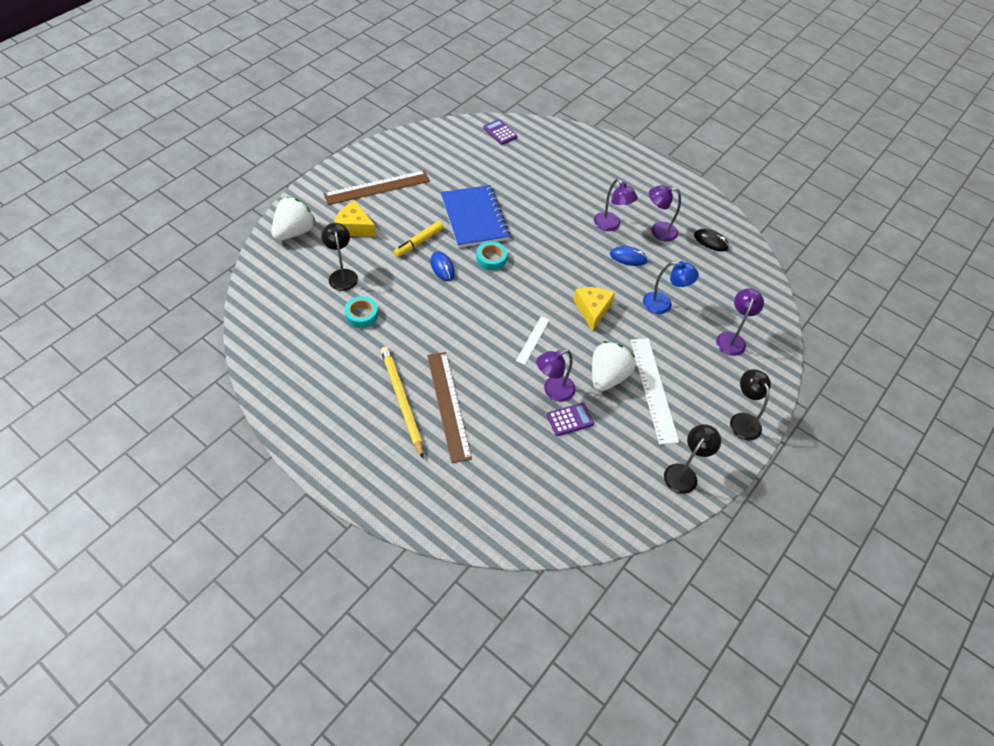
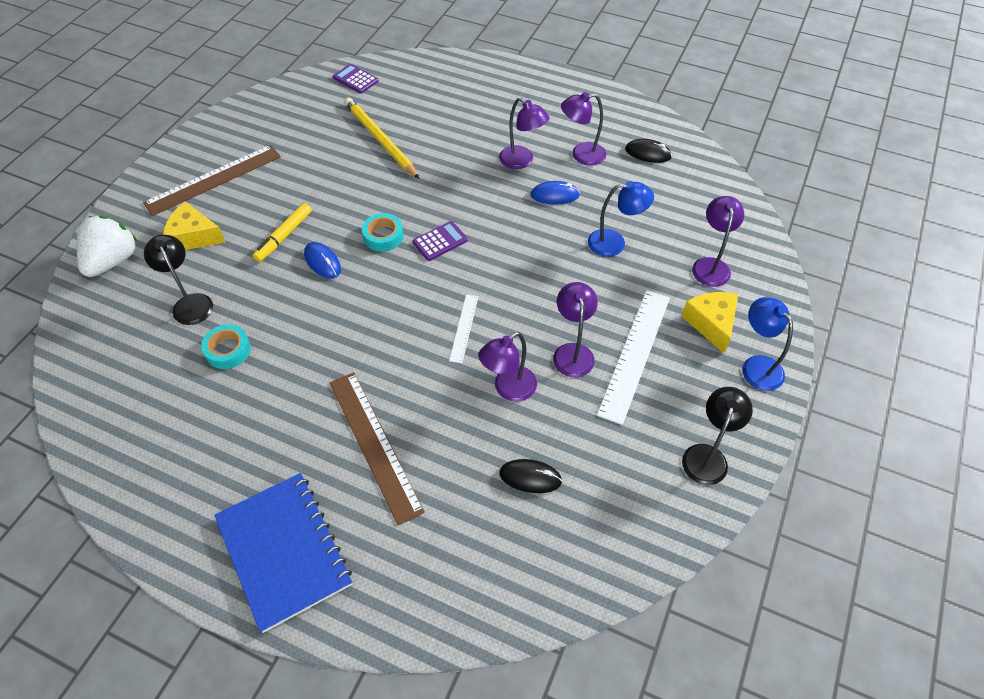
camera: 10 degrees left, 0 degrees up
(401, 400) = (309, 455): yellow pencil -> yellow pencil (380, 140)
(474, 218) = (349, 190): blue notebook -> blue notebook (284, 551)
(552, 455) = (530, 477): none -> black mouse
(570, 419) = (540, 422): purple calculator -> purple calculator (440, 241)
(592, 310) = (529, 271): yellow cheese -> yellow cheese (711, 323)
(607, 377) = (572, 352): white strawberry -> purple lamp
(653, 389) = (635, 354): white ruler -> white ruler turned 45 degrees clockwise
(742, 420) = (756, 366): black lamp -> blue lamp

